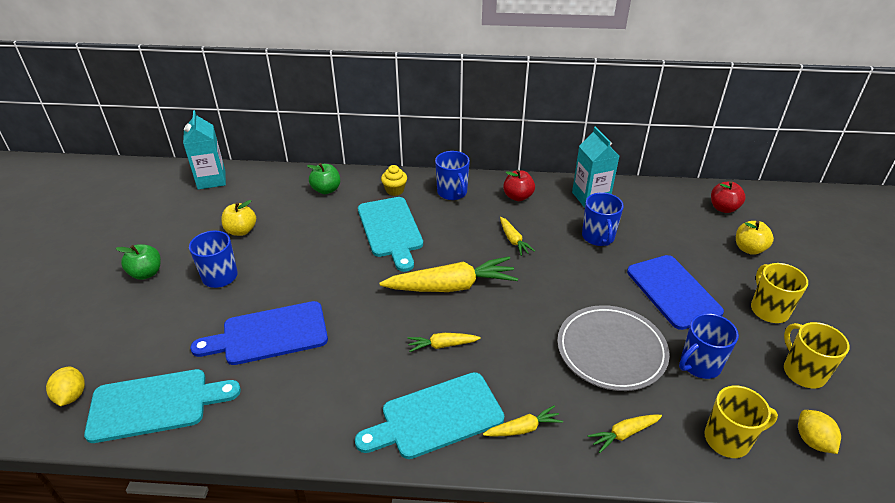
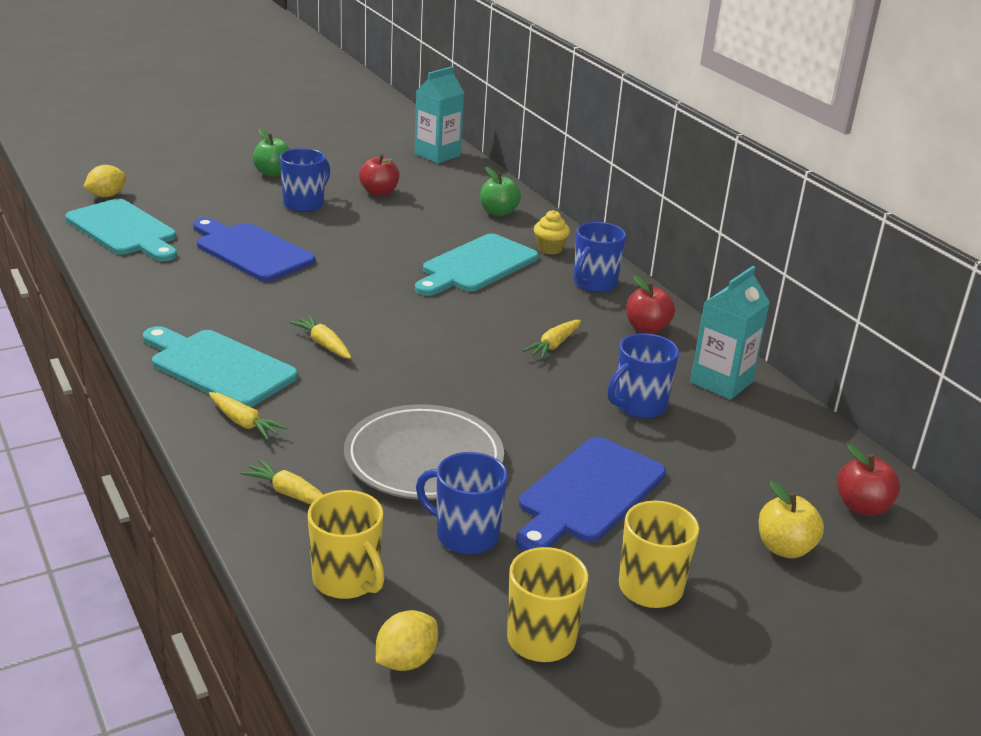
camera: 55 degrees right, 10 degrees down
(241, 231) = (379, 193): yellow apple -> red apple
(451, 286) = (422, 326): yellow carrot -> none

